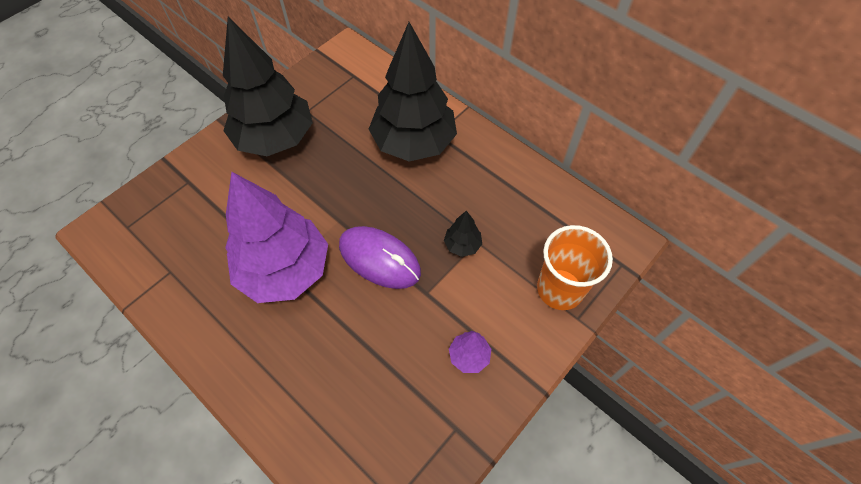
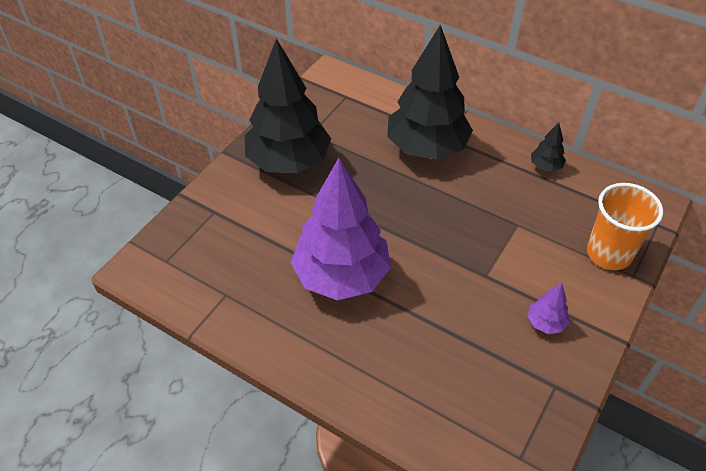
camera: 10 degrees left, 10 degrees down
(379, 259) = (430, 252): purple mouse -> none
(462, 245) = (505, 229): black tree -> black tree (545, 166)

